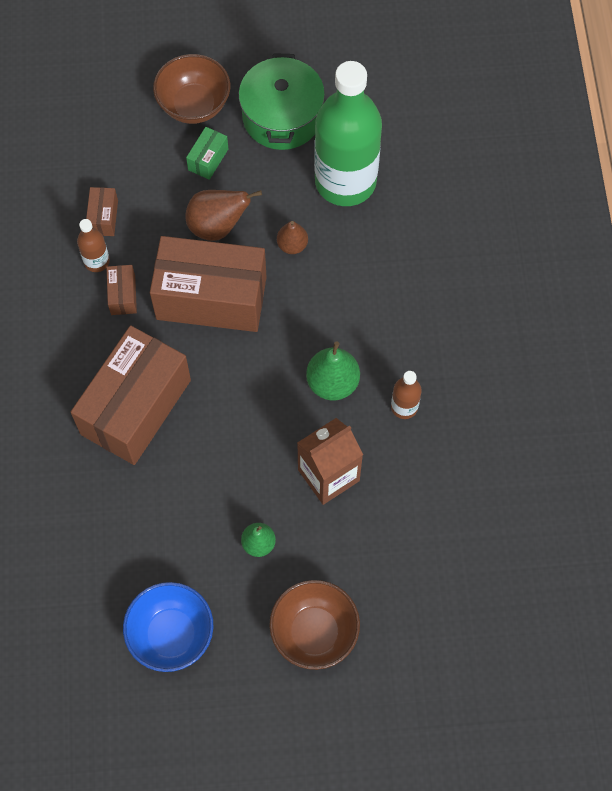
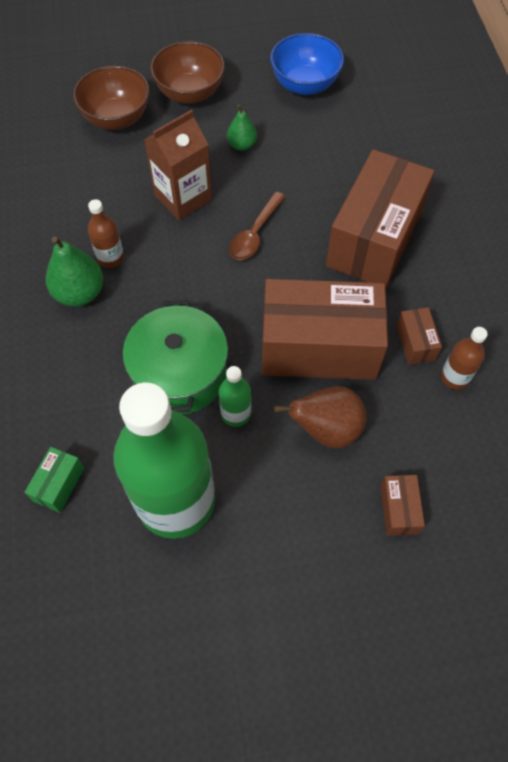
camera: 175 degrees right, 5 degrees down
(103, 217) = (462, 429): brown box -> brown box (398, 509)
(194, 105) = (387, 600): brown bowl -> brown bowl (117, 118)
(208, 159) = (353, 518): green box -> green box (59, 484)
(256, 423) = (255, 234): none -> brown spoon
(282, 117) = (265, 592): green pot -> green pot (180, 373)
(292, 245) = (236, 413): brown pear -> green bottle
(332, 383) = (182, 274): green pear -> green pear (79, 293)

